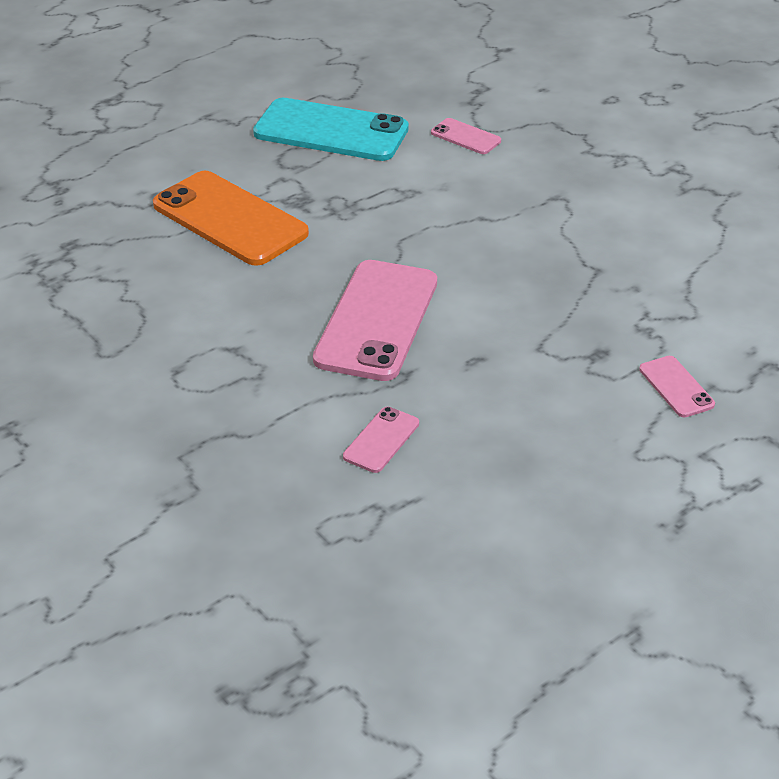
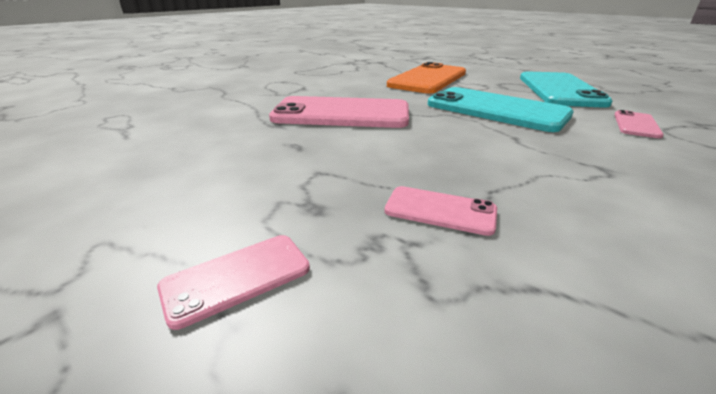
camera: 80 degrees right, 10 degrees down
(381, 440) = (201, 123): pink phone -> pink phone (440, 210)
(395, 203) = (496, 110): none -> turquoise phone

